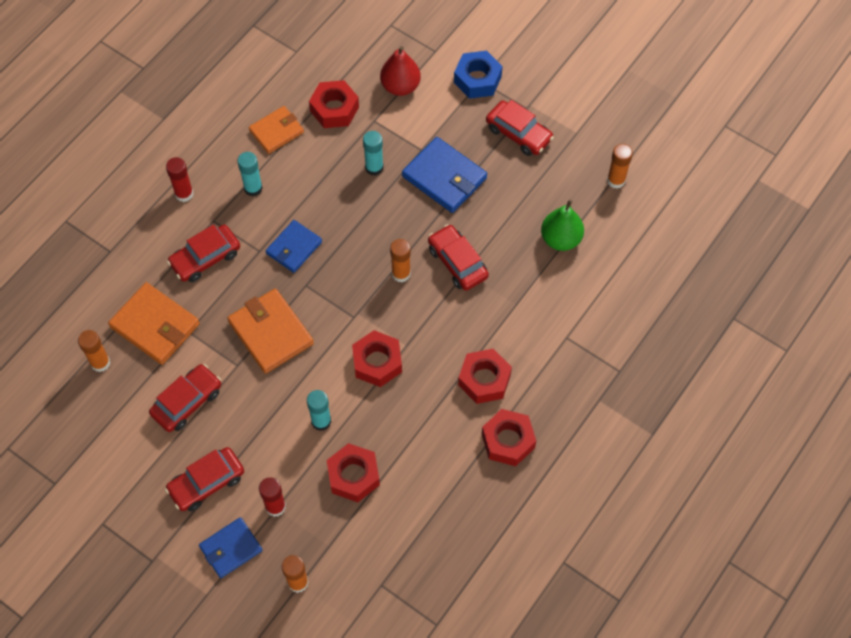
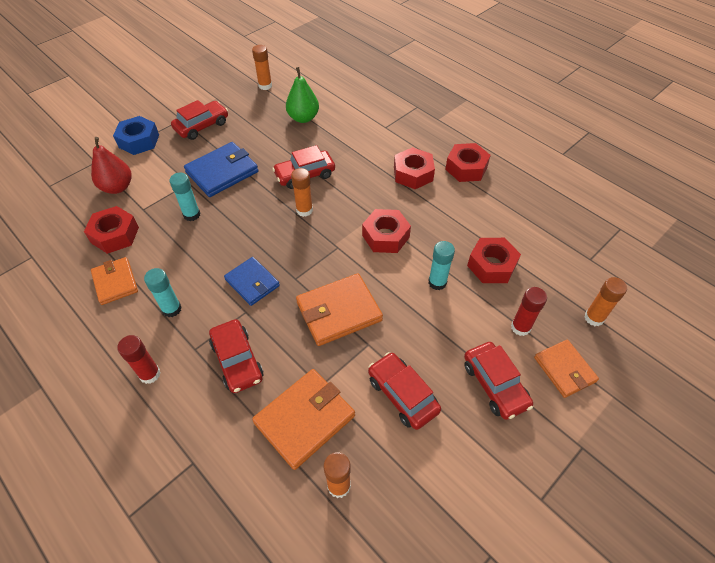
camera: 80 degrees left, 10 degrees down
(231, 548) = (564, 369): blue wallet -> orange wallet

